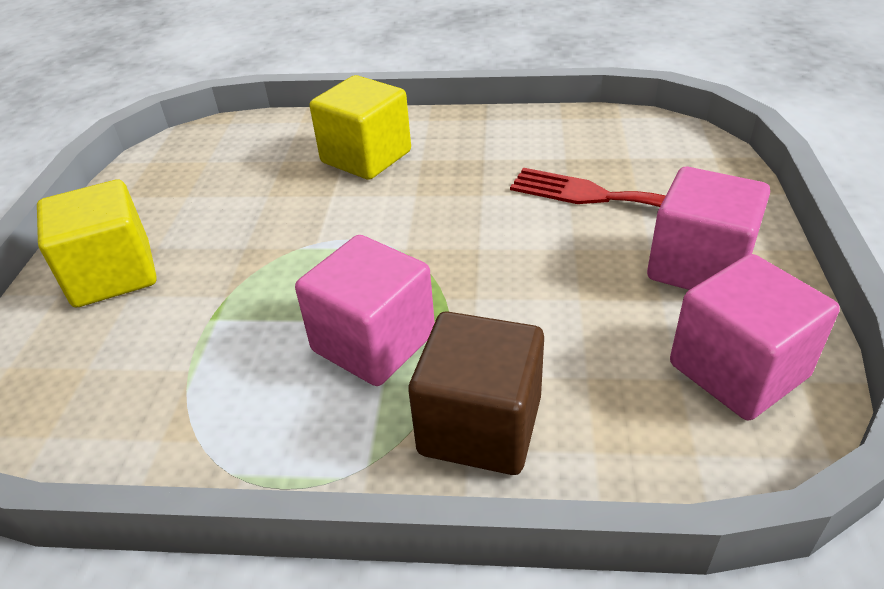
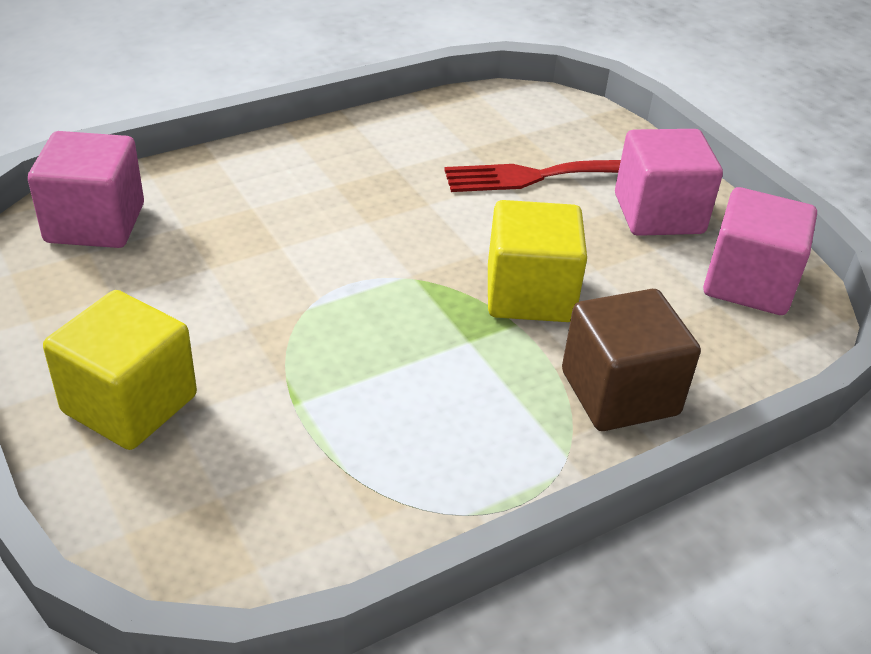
camera: 40 degrees left, 0 degrees up
(366, 157) = (275, 197): yellow cube -> yellow cube (530, 294)
(373, 342) = (472, 365): pink cube -> pink cube (95, 223)

